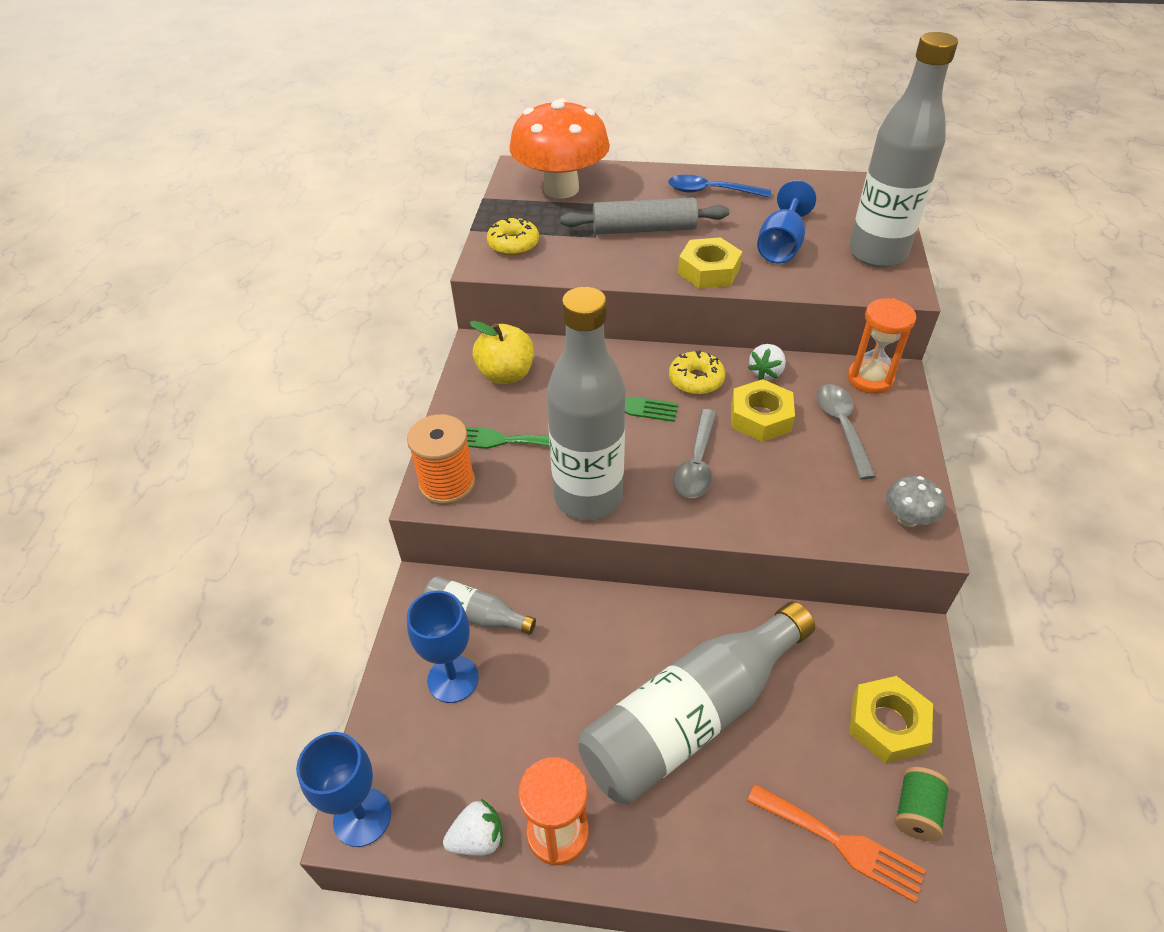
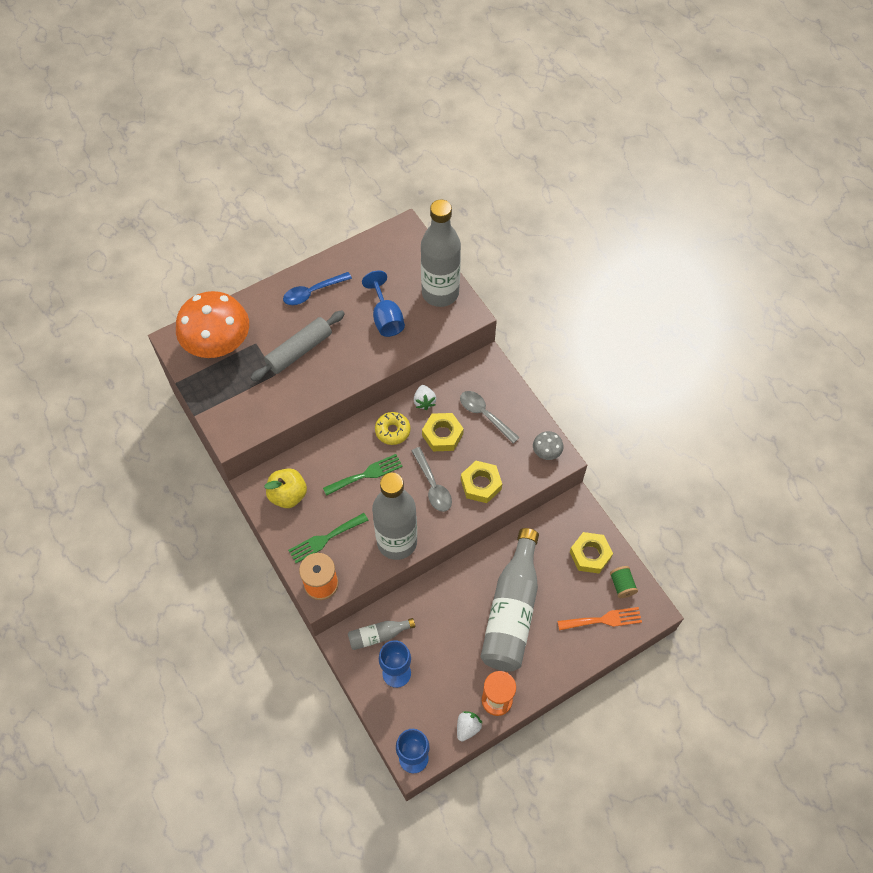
camera: 40 degrees left, 15 degrees up
(513, 244) = (233, 411): yellow donut -> none
(709, 271) = (361, 363): yellow nut -> yellow nut (481, 484)
(870, 379) = (478, 372): orange hourglass -> none

